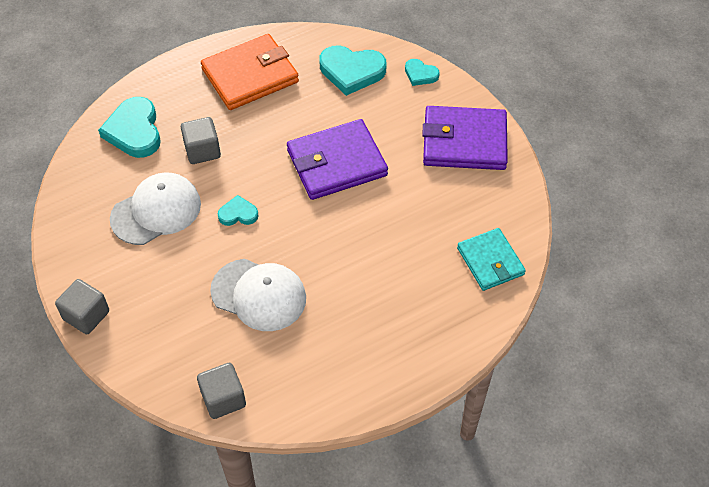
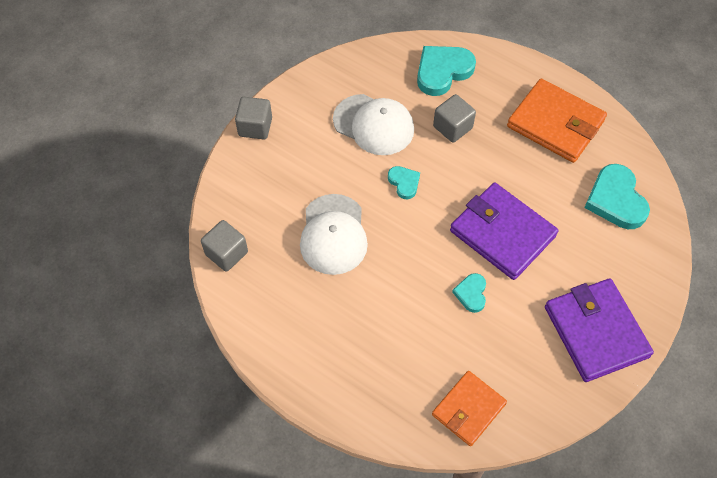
camera: 65 degrees right, 5 degrees up
(420, 74) = (653, 259): turquoise heart -> turquoise heart (471, 293)
(490, 261) = (468, 409): turquoise wallet -> orange wallet

